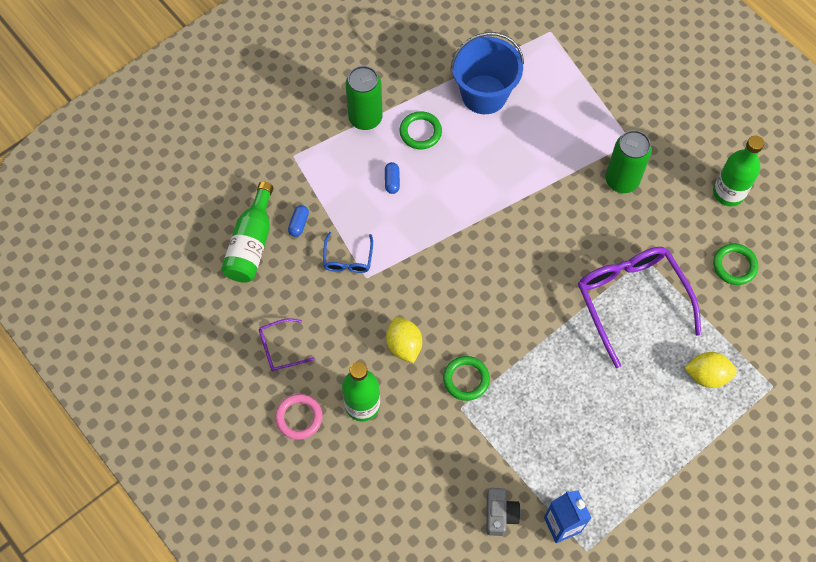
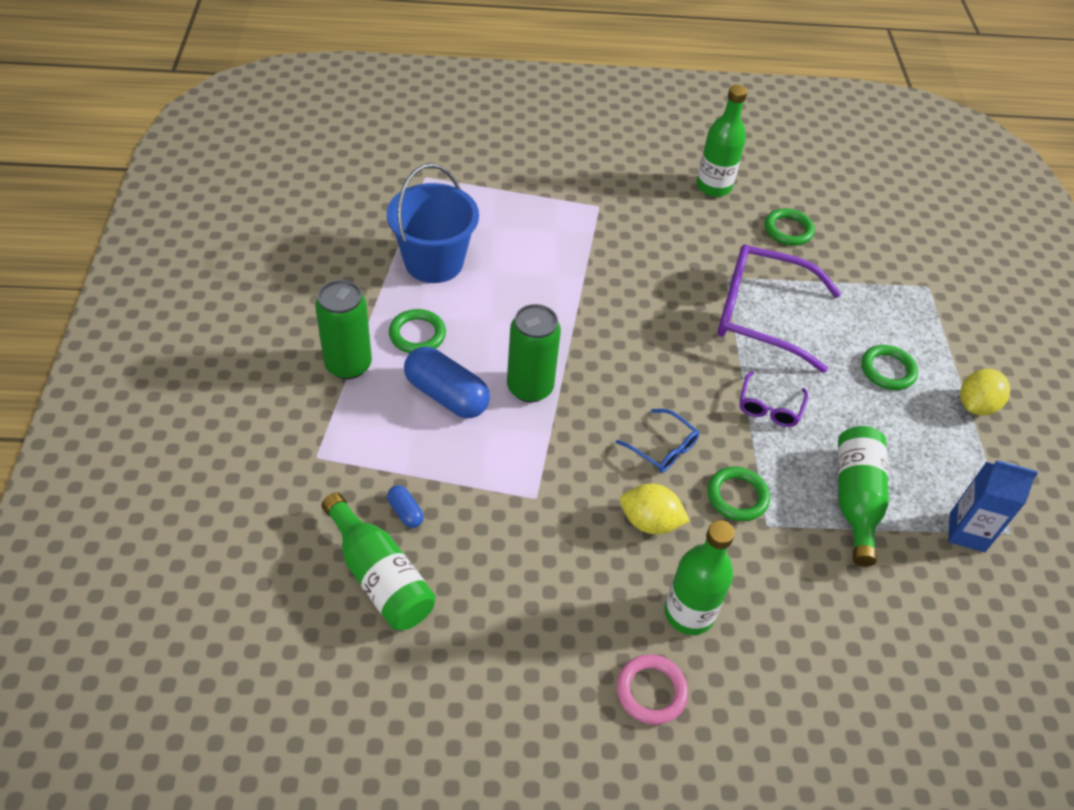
camera: 55 degrees left, 15 degrees down
(280, 348) = (544, 645): purple glasses -> purple glasses (769, 407)
(348, 258) = (496, 497): blue glasses -> blue glasses (662, 448)
(392, 181) = (446, 395): blue capsule -> blue capsule, size x2.13
(500, 514) = (919, 578): grey camera -> none
(526, 446) = (855, 500): none -> green bottle
(621, 180) = (631, 238): green can -> green can (530, 388)
(659, 405) = (887, 370): none -> green ring
(707, 375) = (883, 319): yellow lemon -> yellow lemon (975, 405)

